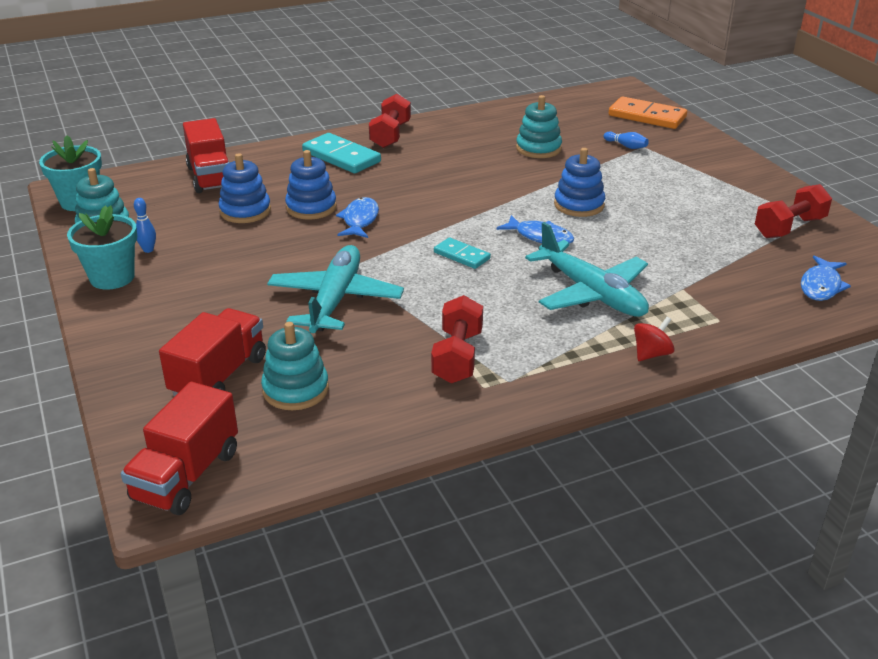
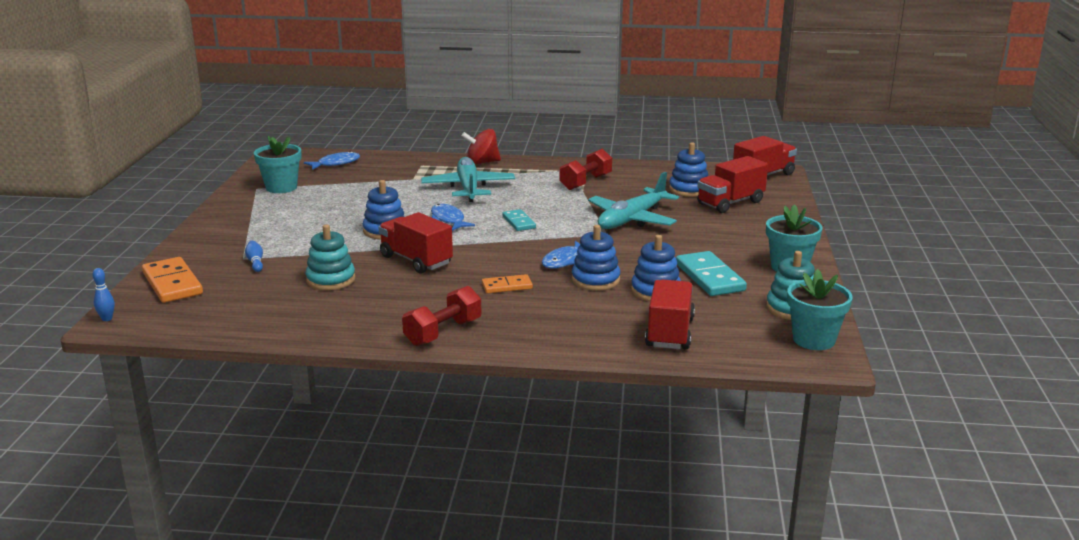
camera: 150 degrees left, 10 degrees down
(148, 250) = (755, 280): blue bowling pin -> blue bowling pin (107, 319)
(295, 390) = (689, 189): turquoise stacking toy -> blue stacking toy
(341, 157) = (520, 321): turquoise domino -> turquoise domino (709, 277)
(386, 181) = (507, 286): none -> orange domino
(498, 183) = (416, 260): none -> red truck
(651, 354) = (482, 163): red spinning top -> red spinning top, size x1.51
(789, 227) = (281, 187): red dumbbell -> turquoise flower pot

